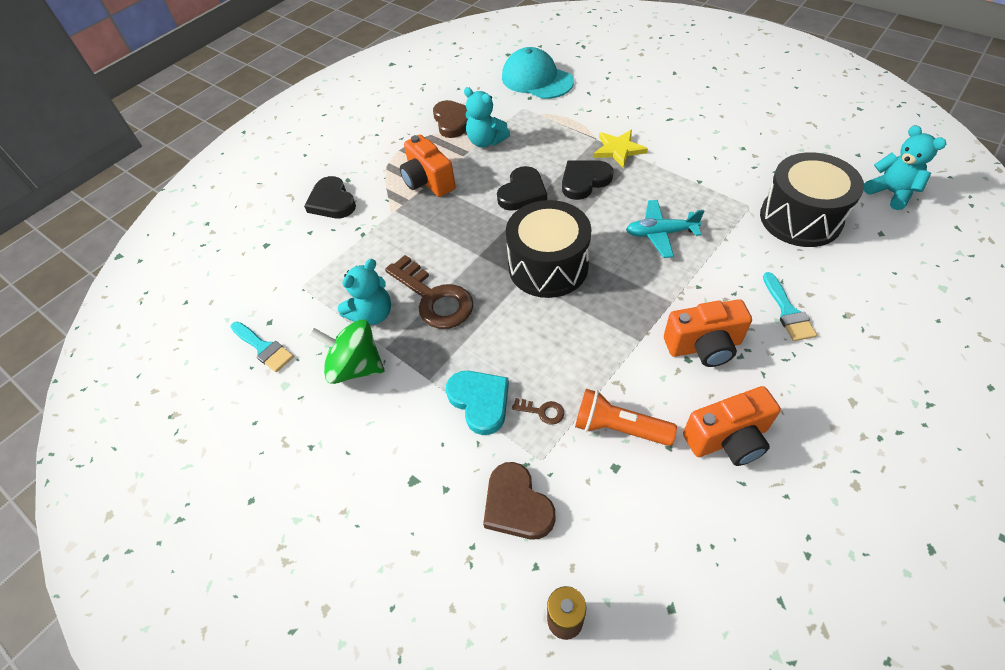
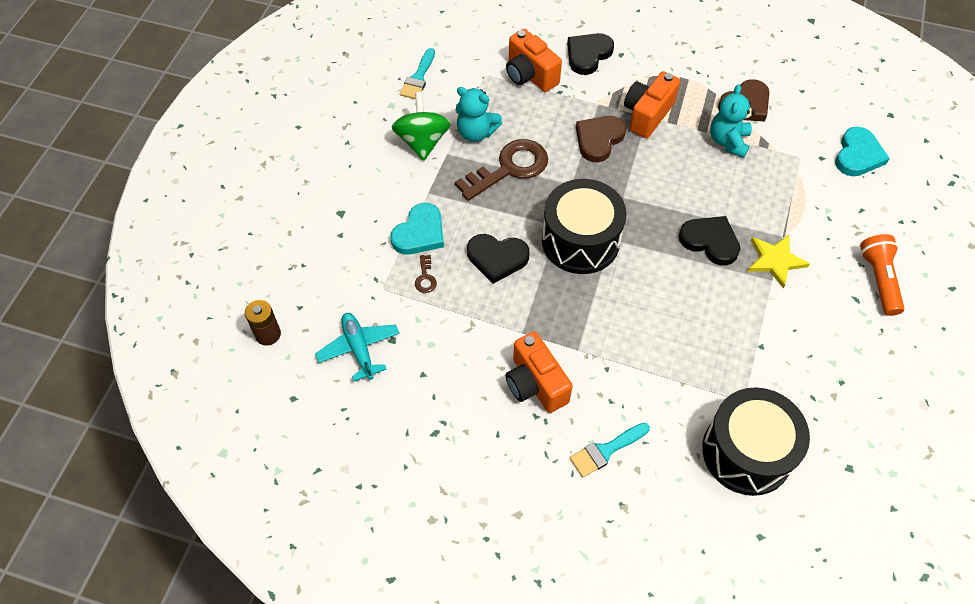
camera: 65 degrees right, 5 degrees up
(434, 298) = (509, 168): brown key -> brown key turned 150 degrees counterclockwise
(517, 505) = (341, 283): brown heart -> brown heart (599, 139)
(522, 192) = (668, 194): black heart -> black heart (497, 258)
(537, 79) = (858, 155): turquoise cap -> turquoise heart
(619, 428) = (428, 334): orange flashlight -> orange flashlight (879, 280)
(660, 233) = (664, 323): turquoise plane -> turquoise plane (359, 349)
(728, 439) = (444, 416): orange camera -> orange camera (530, 75)
(891, 193) = (837, 546): turquoise teddy bear -> none

